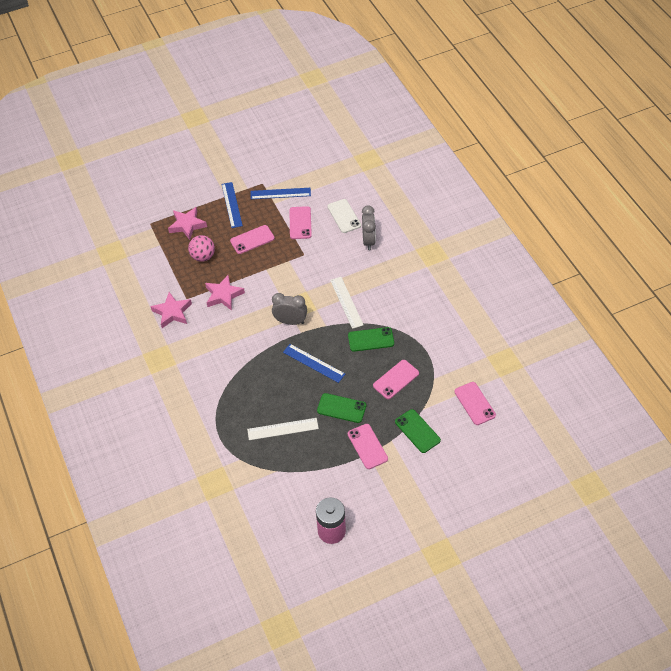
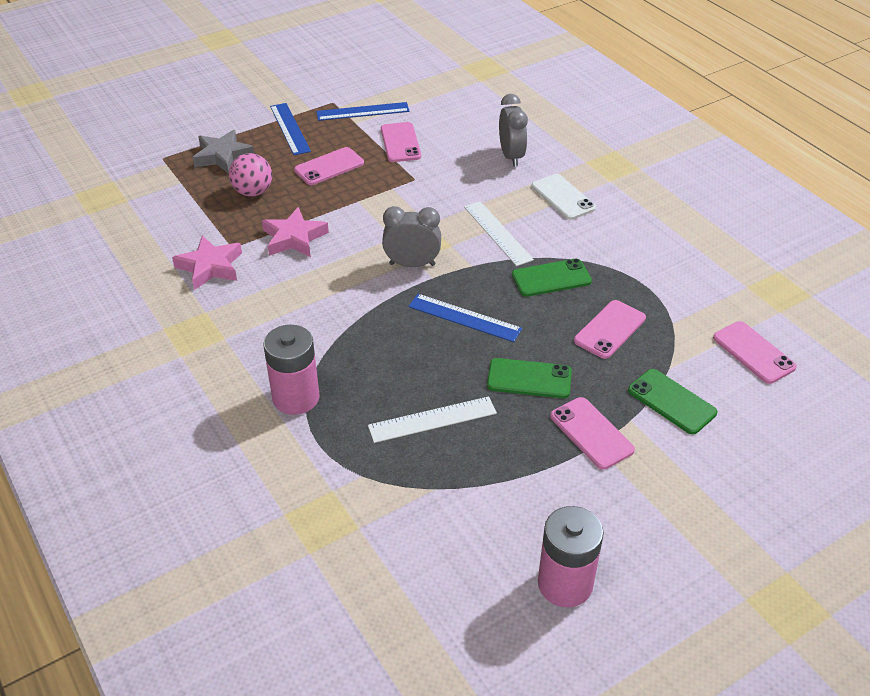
camera: 10 degrees left, 10 degrees down
(187, 225) = (223, 156): pink star -> grey star
(211, 407) = (296, 398): none -> pink battery
(344, 216) = (465, 131): white phone -> white phone (563, 197)

